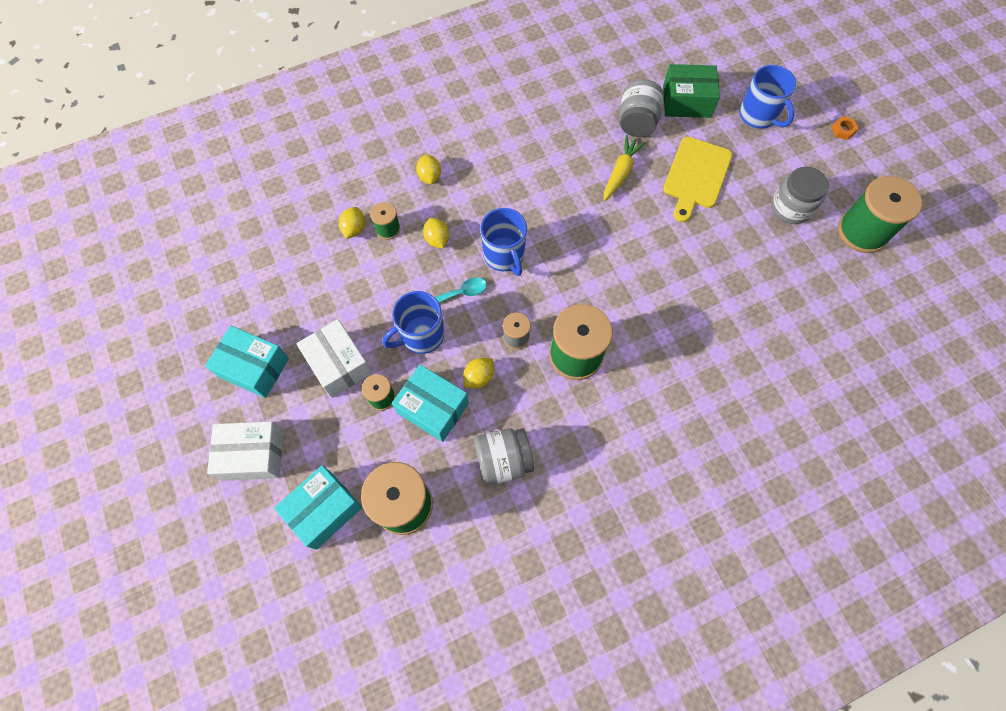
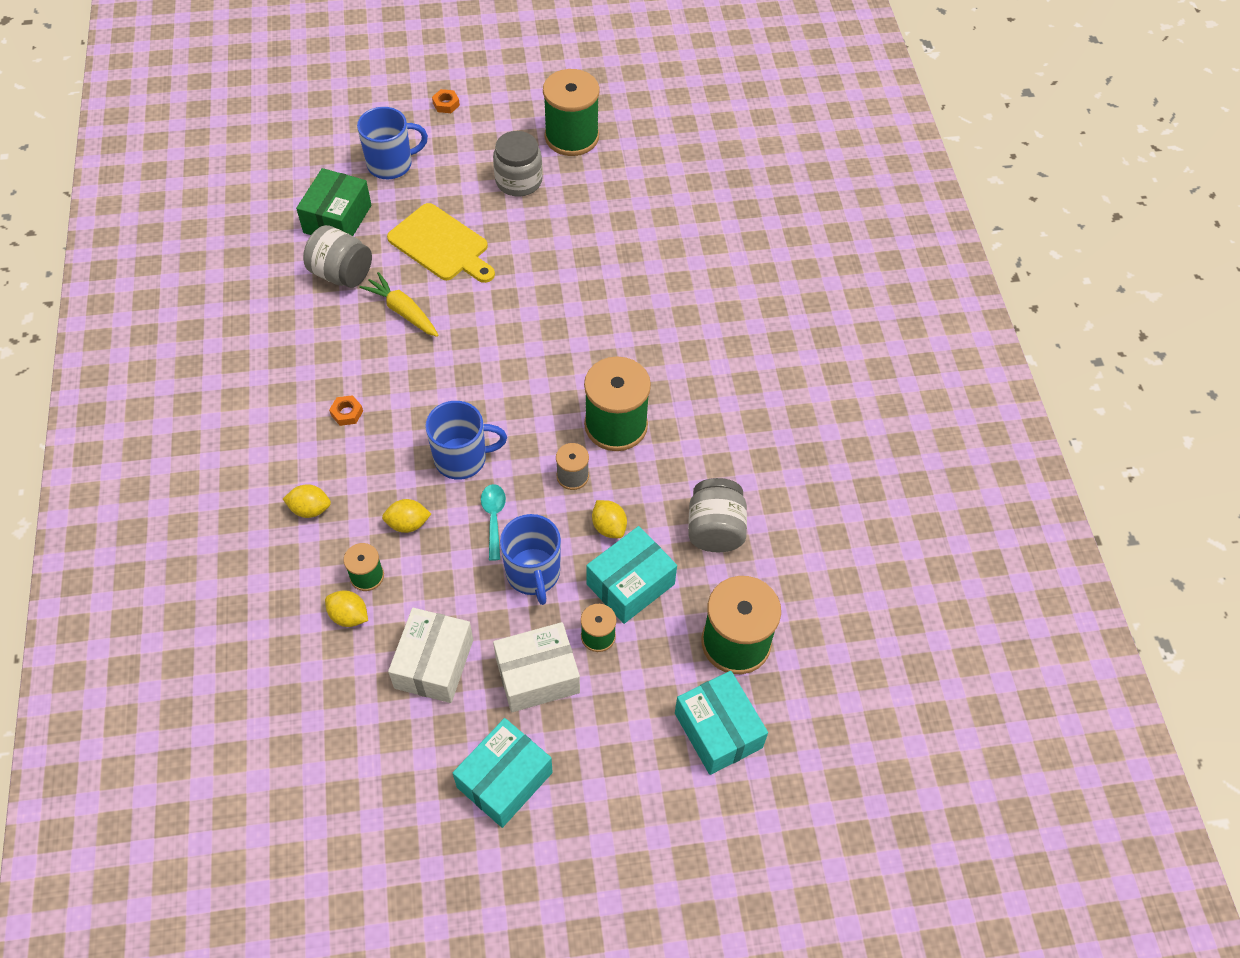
camera: 75 degrees left, 10 degrees down
(253, 455) = (624, 801): white box -> white box (434, 664)
(516, 170) = (347, 413): none -> orange nut

